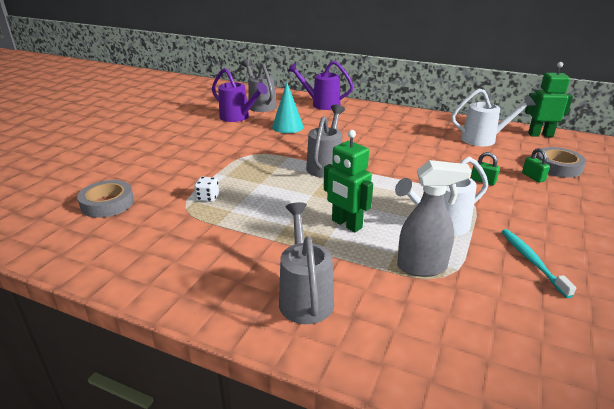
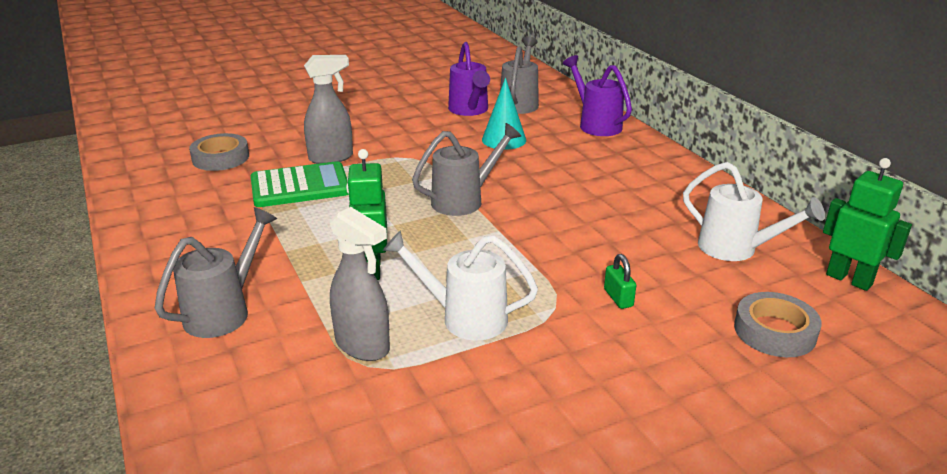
camera: 40 degrees right, 0 degrees up
(197, 173) = (331, 158): none -> grey spray bottle
(208, 198) = (300, 186): white dice -> green calculator
(532, 261) = (486, 408): turquoise toothbrush -> none
(533, 177) = (702, 326): green padlock -> none

